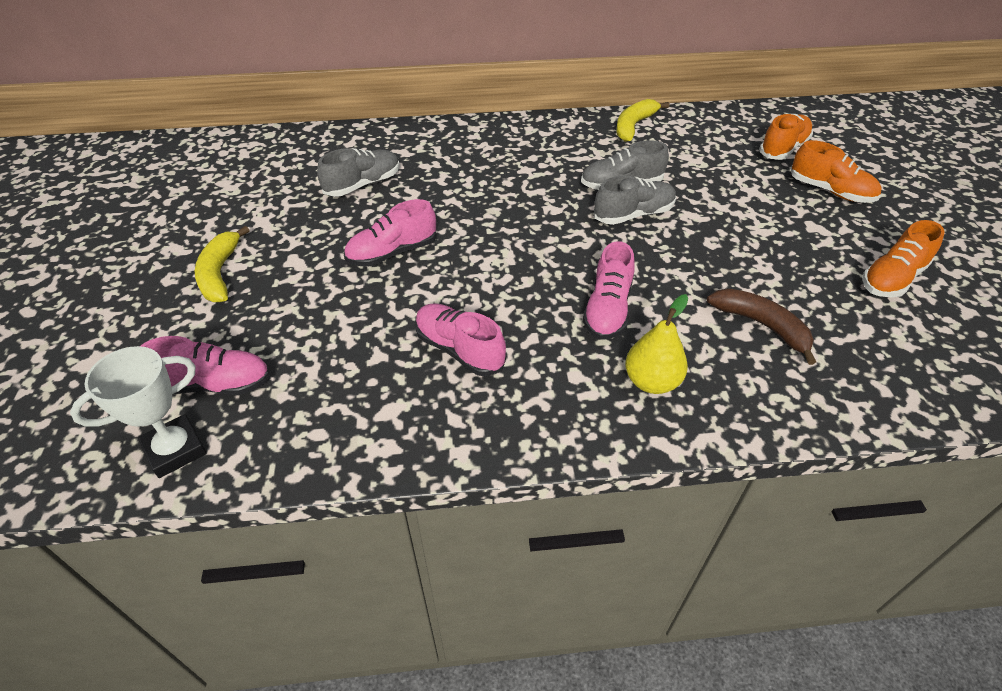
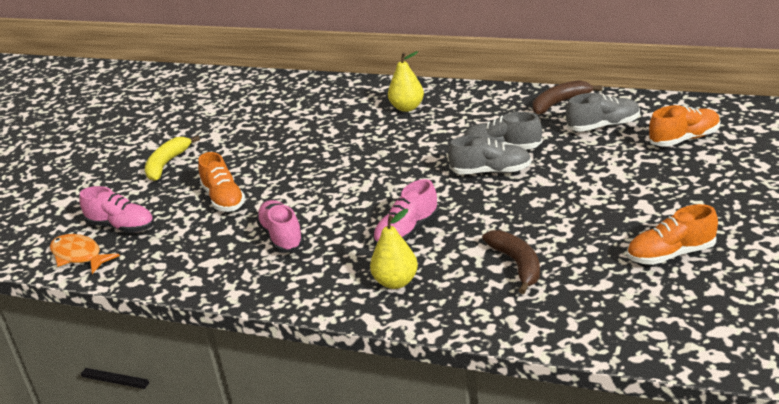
camera: 30 degrees right, 15 degrees down
(175, 450) = (79, 256): white trophy -> orange fish
(363, 185) = (301, 120): grey shoe -> grey shoe (603, 126)
(392, 252) = (286, 169): pink shoe -> none
(478, 152) = (407, 108): none -> yellow pear
(634, 126) = (560, 103): yellow banana -> brown banana
(830, 191) = (691, 180): orange shoe -> orange shoe (224, 199)

